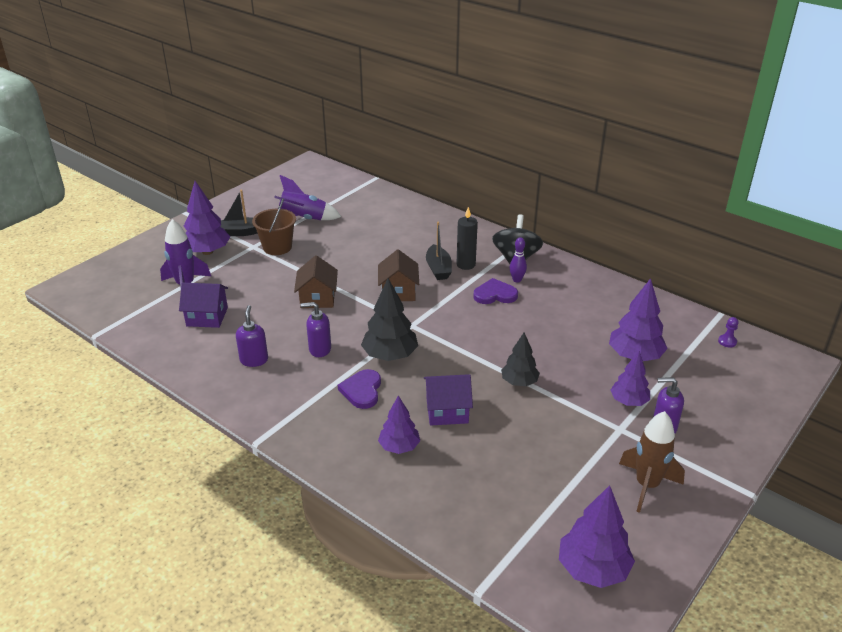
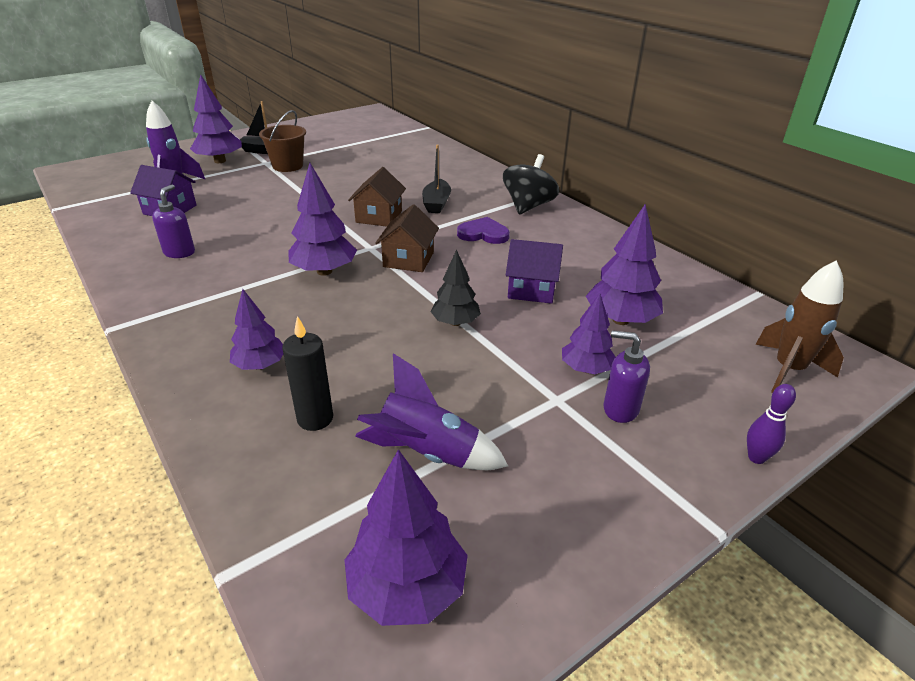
camera: 15 degrees right, 0 degrees up
(303, 219) = (331, 148): purple rocket -> purple rocket (427, 453)
(317, 298) = (291, 210): brown house -> brown house (408, 259)
(319, 349) = (254, 254): purple soap dispenser -> none
(362, 390) = (266, 299): purple heart -> none
(390, 355) = (324, 271): black tree -> purple tree
(447, 411) = (346, 337): purple house -> purple house (532, 289)
(466, 265) = (469, 204): black candle -> black candle (315, 418)
(517, 280) = (517, 224): purple bowling pin -> purple bowling pin (756, 457)
(647, 485) = (557, 482): brown rocket -> brown rocket (788, 370)
(727, 341) = (756, 324): purple pawn -> none

